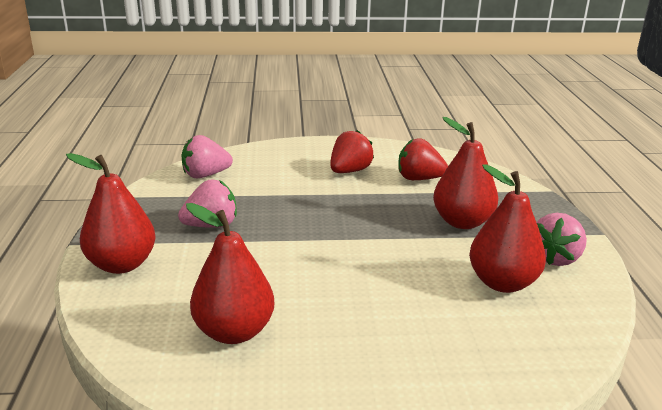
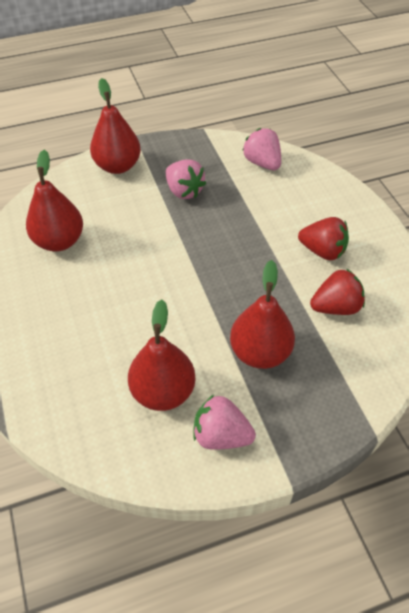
camera: 75 degrees right, 25 degrees up
(419, 179) = (335, 307): red strawberry -> red strawberry turned 75 degrees clockwise

